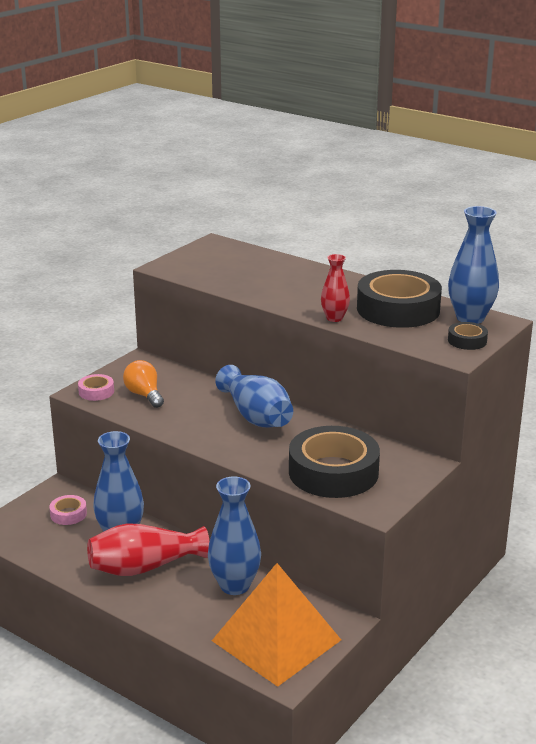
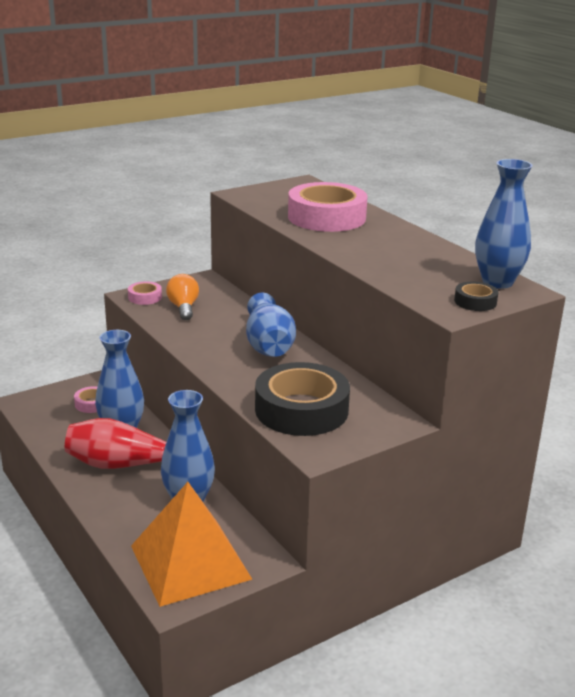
camera: 20 degrees right, 0 degrees up
(270, 278) = (326, 217): none -> pink tape
(334, 318) = (356, 259): red vase -> none
(398, 309) = (428, 262): black tape -> none

